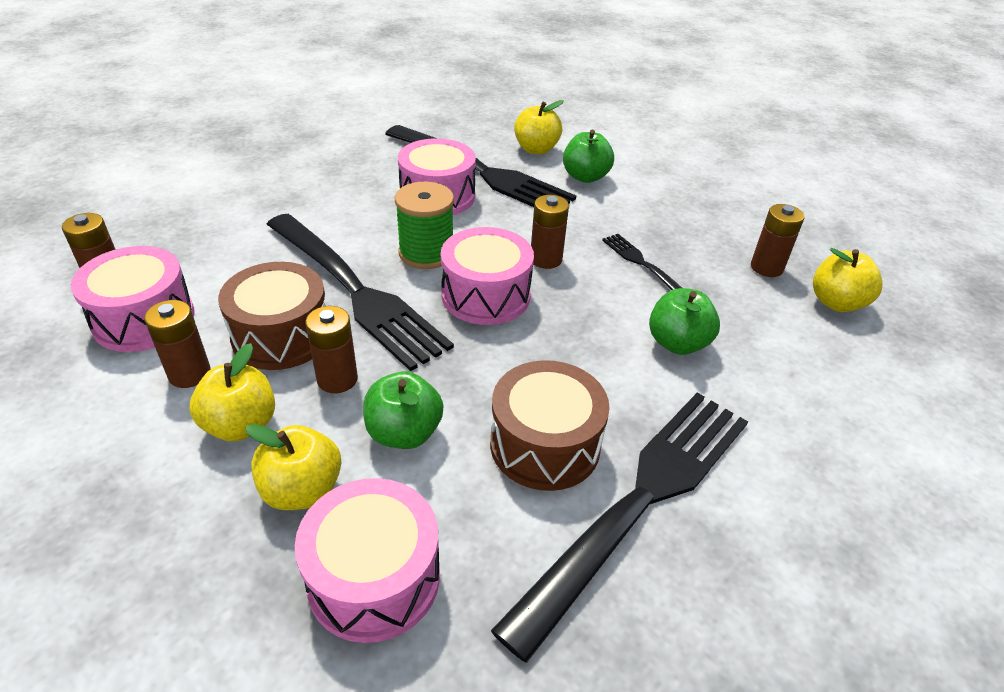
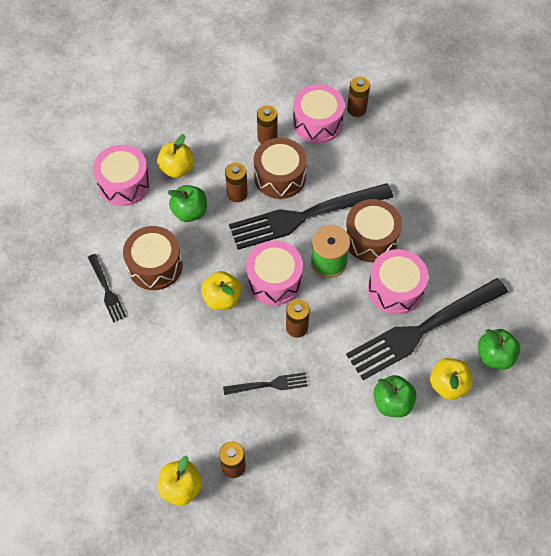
camera: 115 degrees right, 20 degrees up
(241, 425) = (224, 153): yellow apple -> yellow apple (222, 298)
(368, 226) = (371, 238): none -> brown drum
(640, 500) = (107, 290): black fork -> black fork, size x0.45
(677, 343) = (191, 363): green apple -> green apple (494, 356)

